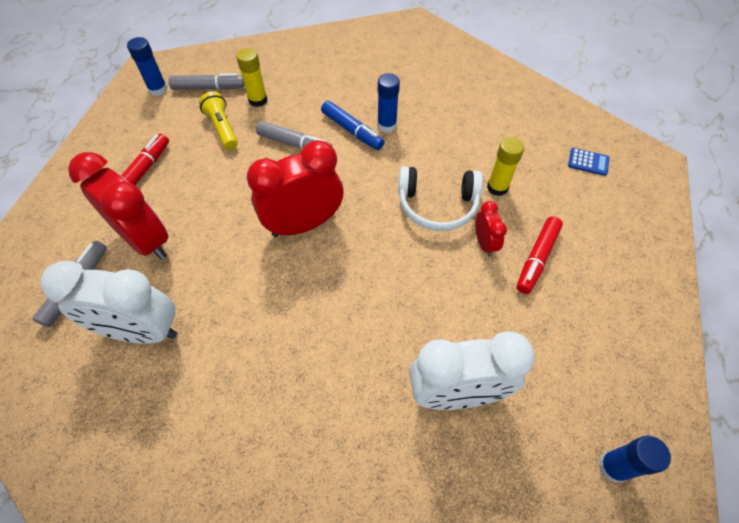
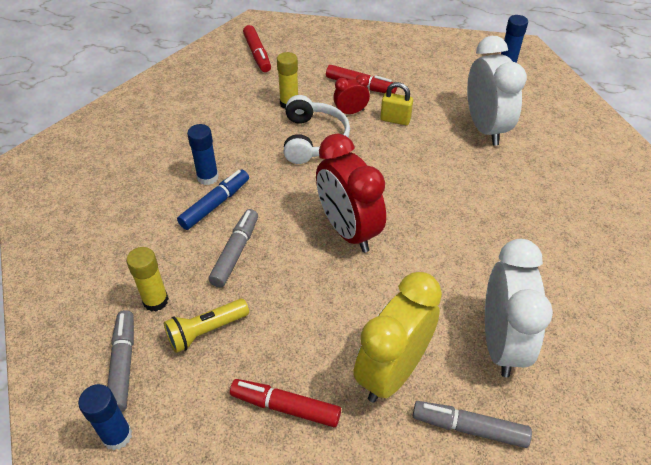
camera: 95 degrees left, 10 degrees down
(145, 240) = (392, 372): red clock -> yellow clock
(471, 288) = (395, 120): none -> yellow padlock
(588, 162) = (257, 54): blue calculator -> red marker

